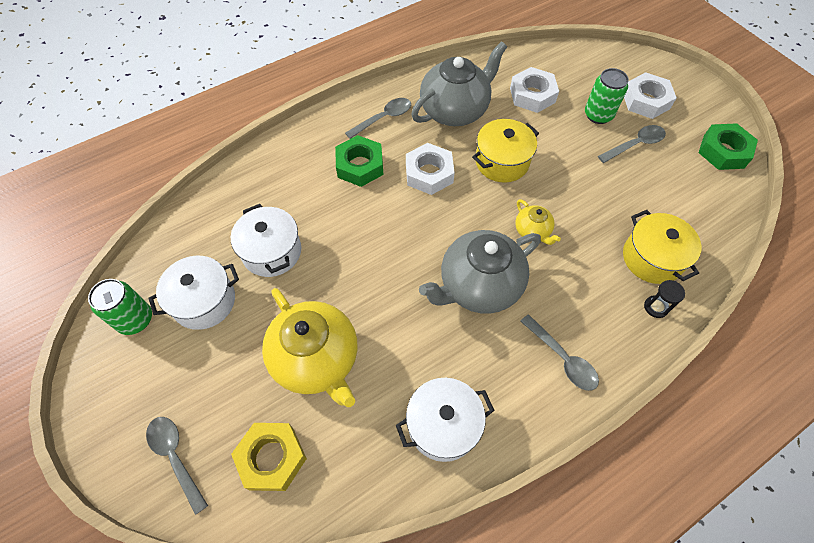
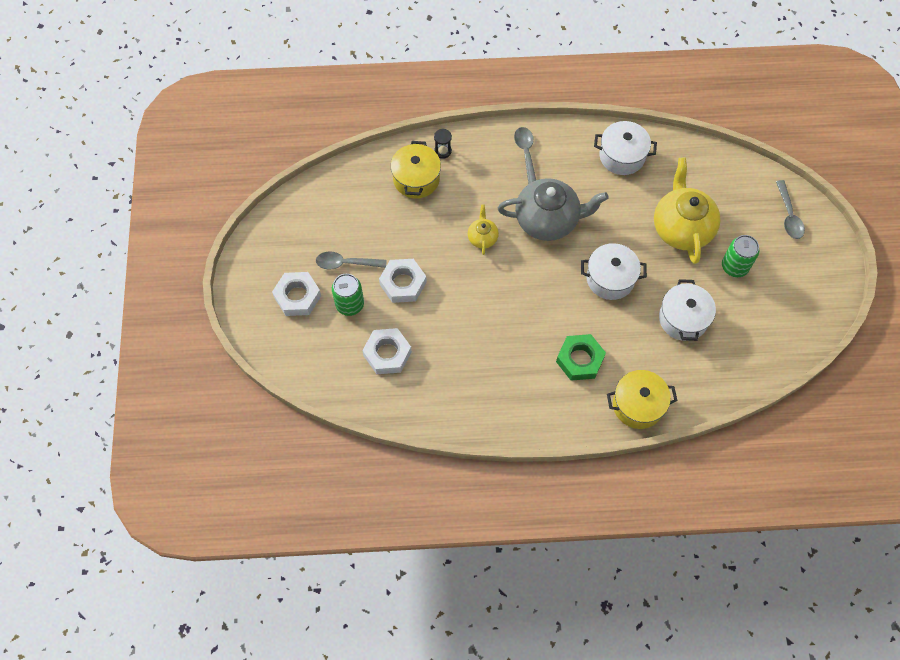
camera: 150 degrees left, 5 degrees up
(135, 319) = (798, 315): green can -> green can (734, 266)
(204, 301) = (745, 304): white pot -> white pot (610, 278)
(272, 458) = (731, 188): yellow nut -> none
(383, 118) = (533, 398): grey spoon -> none
(429, 173) = (528, 323): white nut -> white nut (403, 283)
(455, 110) = (466, 373): grey teapot -> none
(502, 162) = (463, 303): yellow pot -> yellow pot (638, 405)
(723, 151) = (285, 223): green nut -> none

